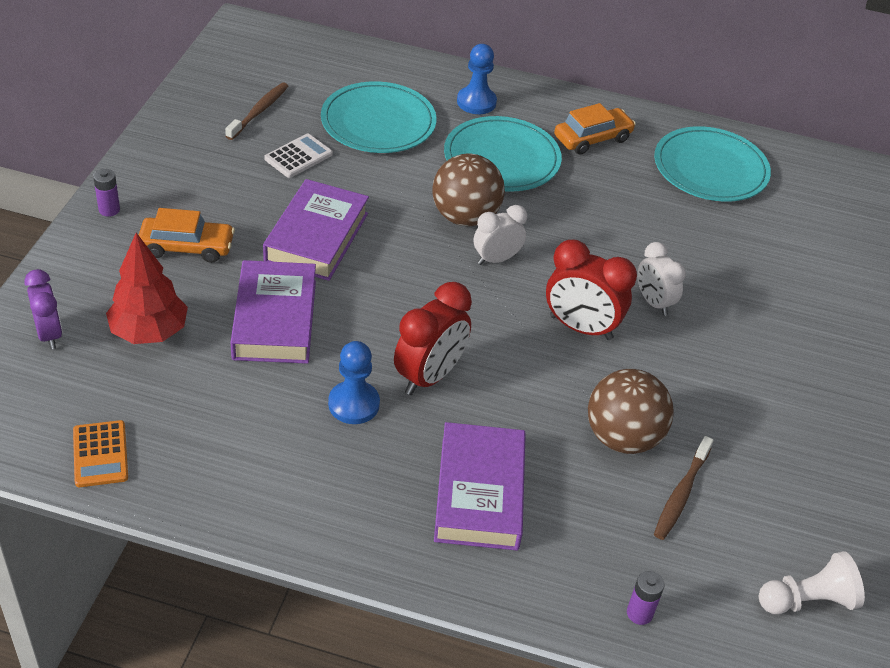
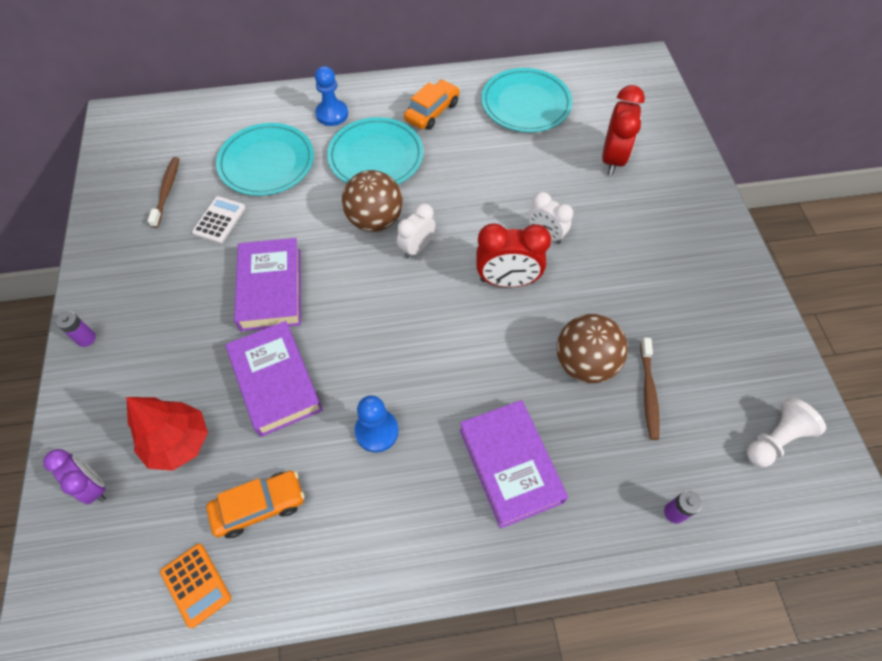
camera: 20 degrees left, 15 degrees up
(187, 247) = (170, 345): orange car -> orange car (259, 506)
(429, 376) = (420, 377): red clock -> red clock (612, 159)

